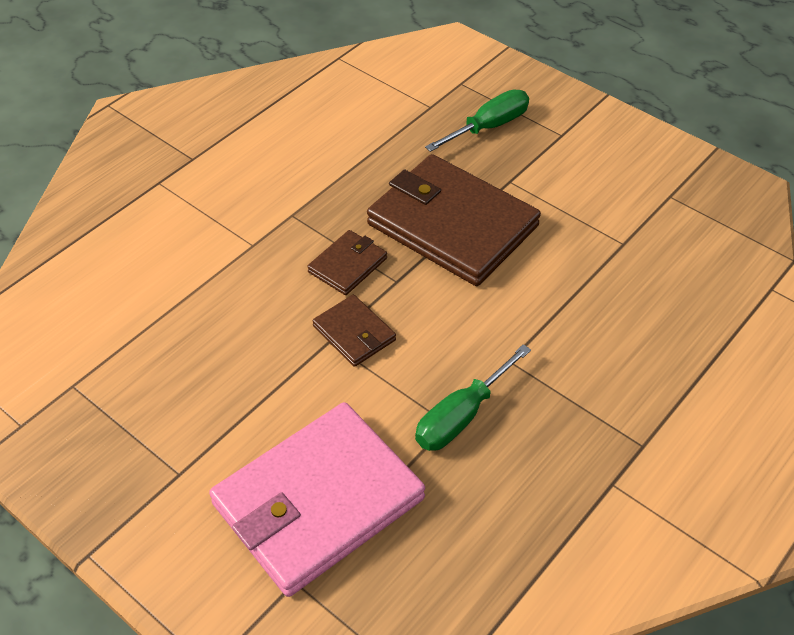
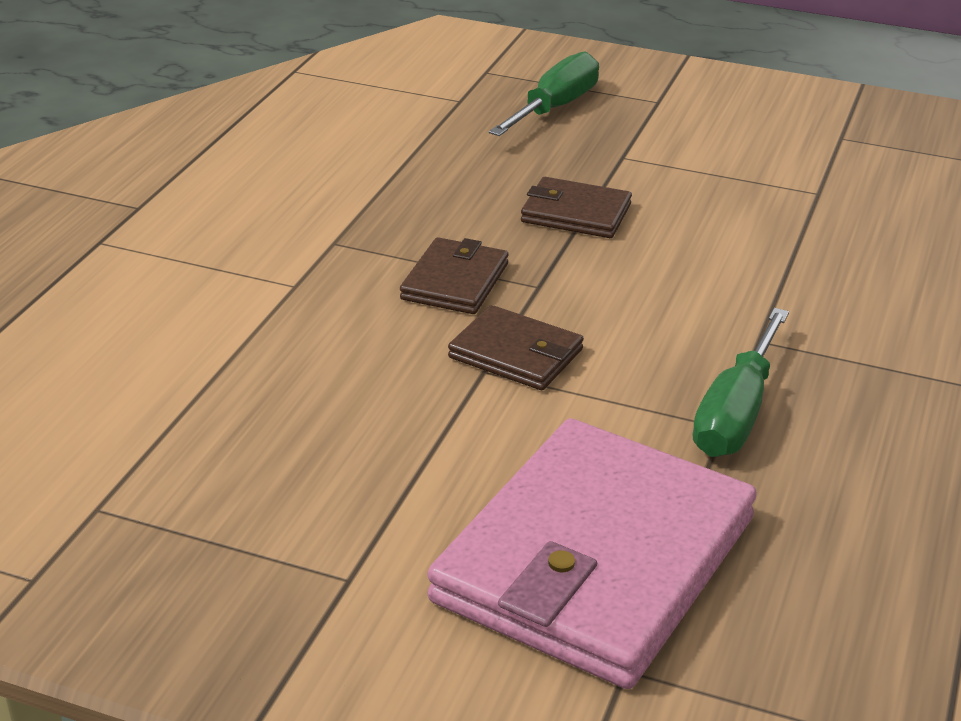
camera: 20 degrees left, 15 degrees down
(452, 225) = (575, 213): brown wallet -> brown wallet, size x0.46

